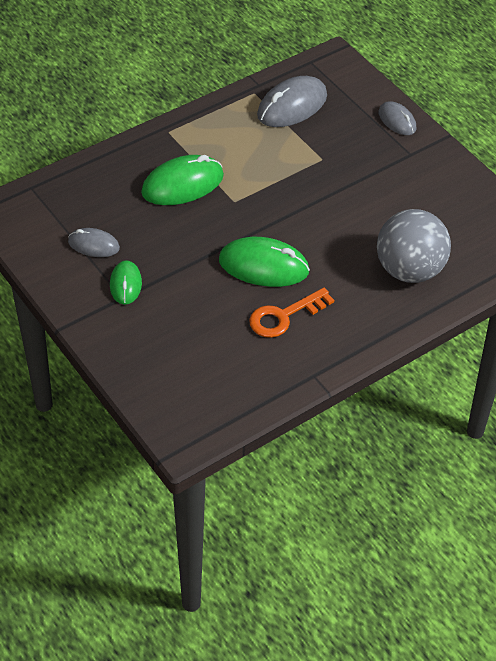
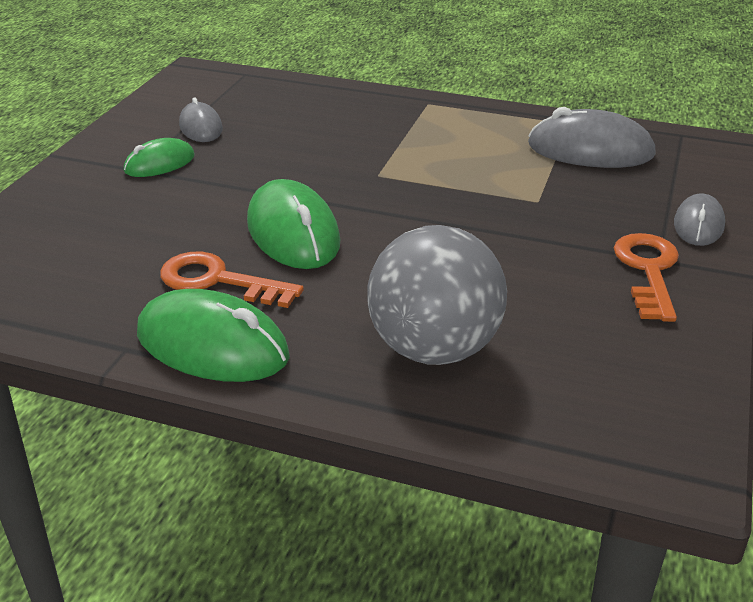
camera: 55 degrees right, 15 degrees down
(182, 184) = (360, 138): green mouse -> green mouse (212, 345)
(416, 164) = (648, 271): none -> orange key

